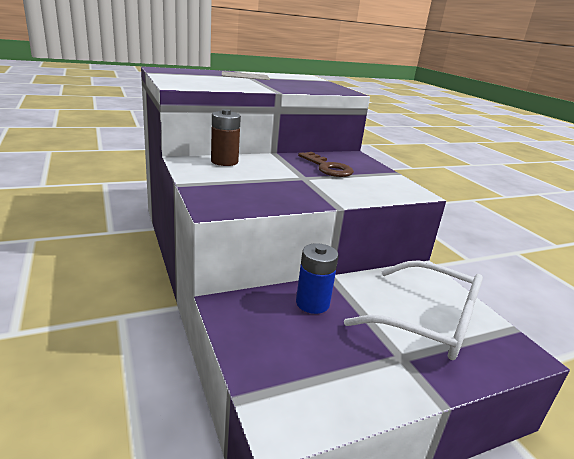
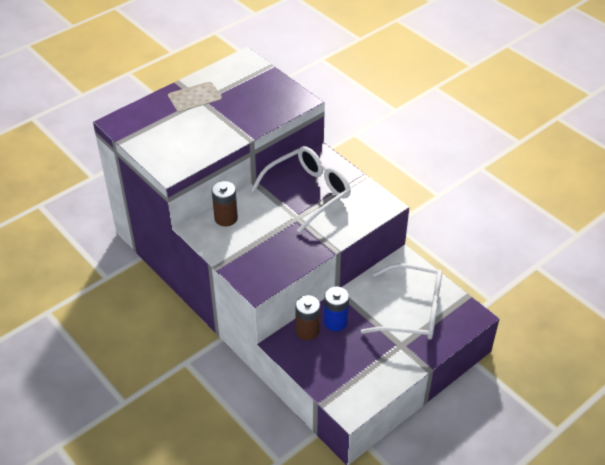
camera: 15 degrees left, 20 degrees up
(269, 301) = (307, 330): none -> brown battery
(327, 168) = (308, 192): brown key -> white glasses

